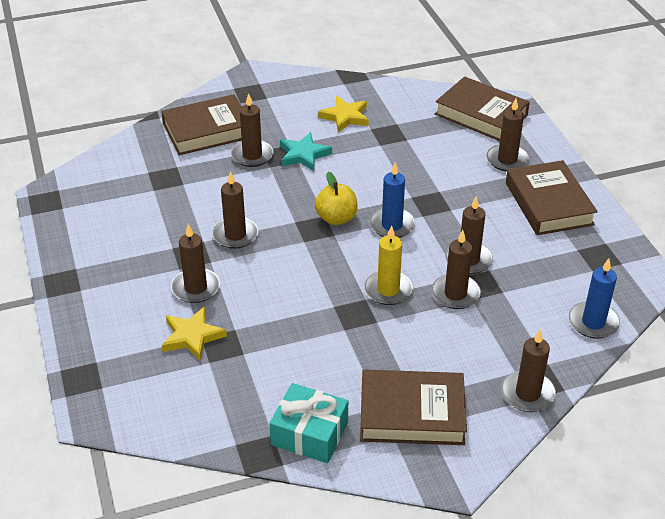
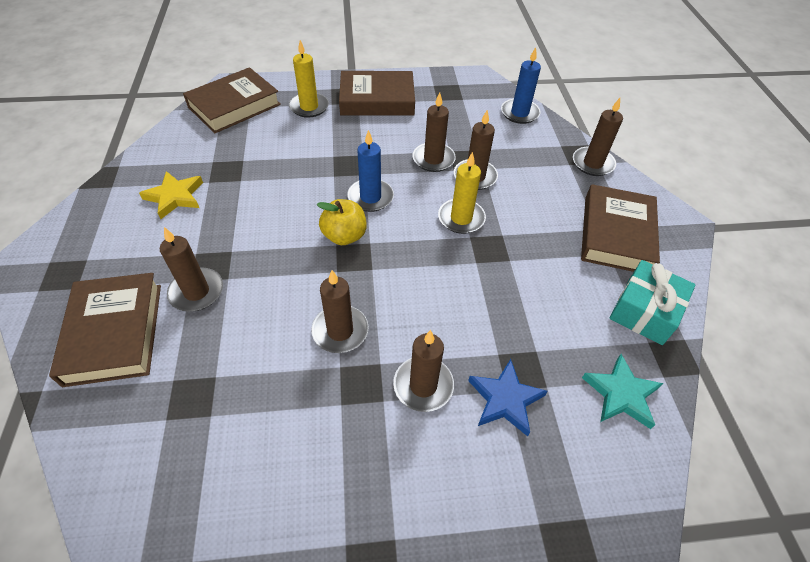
camera: 80 degrees left, 10 degrees up
(192, 336) = (505, 399): yellow star -> blue star
(303, 155) = (223, 244): turquoise star -> turquoise star (621, 394)
(507, 160) = (309, 107): brown candle -> yellow candle

